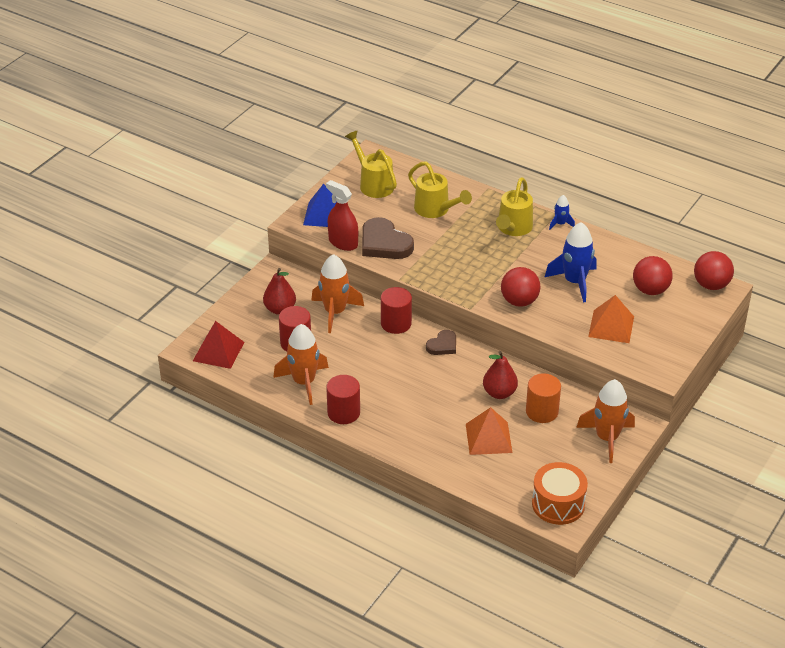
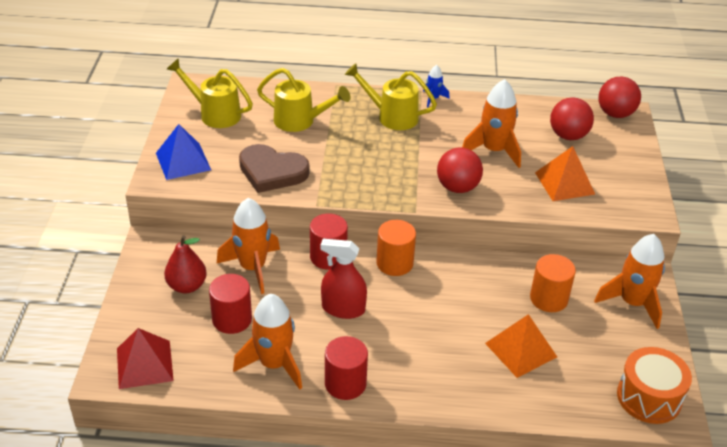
camera: 30 degrees left, 0 degrees up
(343, 242) = (226, 185): red spray bottle -> red spray bottle (343, 309)
(442, 345) = (394, 263): brown heart -> orange cylinder
(499, 393) = (491, 294): red pear -> none
(513, 228) = (392, 116): yellow watering can -> yellow watering can turned 120 degrees clockwise
(574, 282) = (493, 150): blue rocket -> orange rocket

